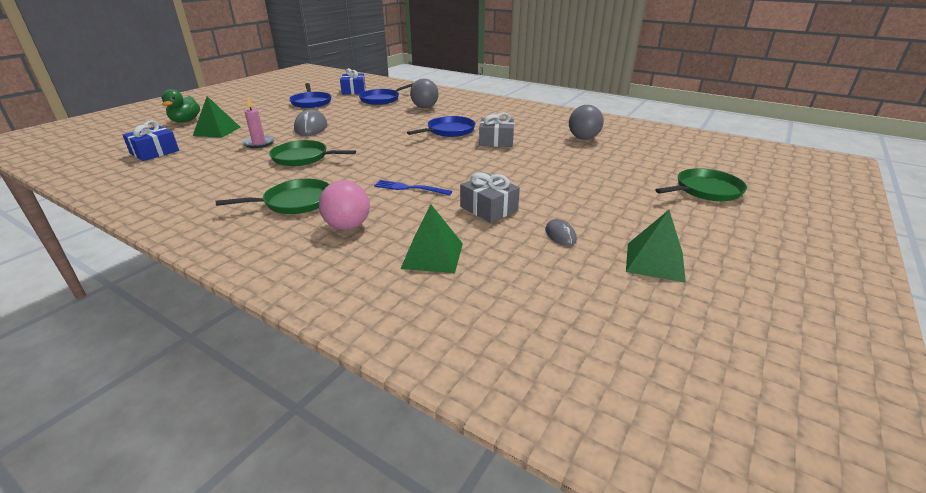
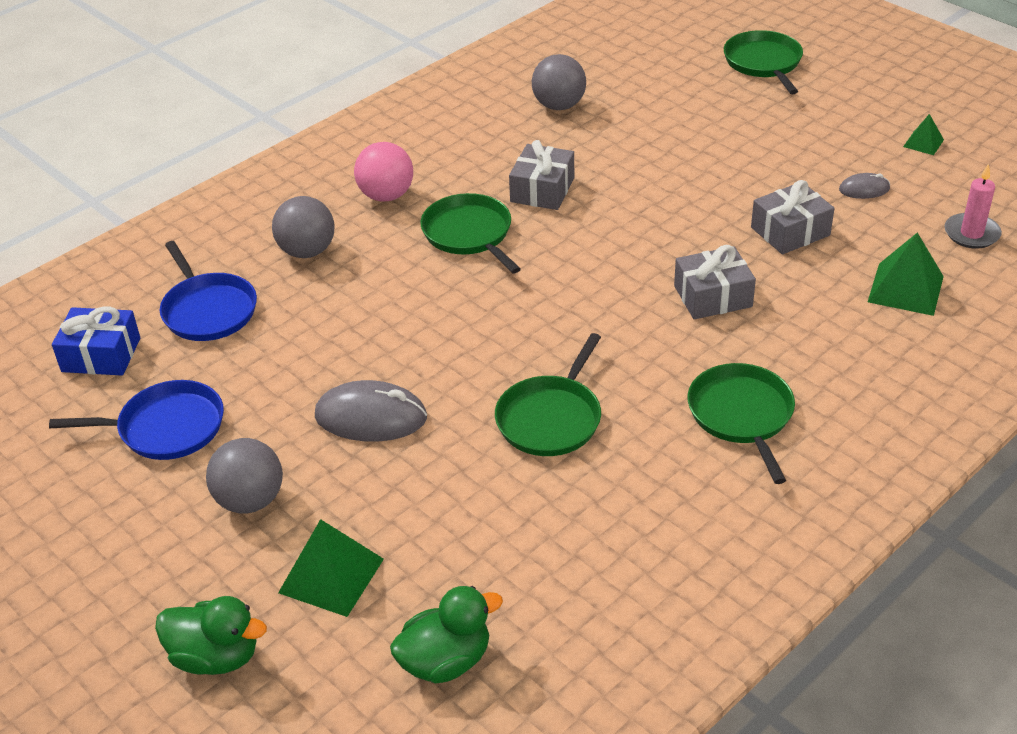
camera: 75 degrees left, 10 degrees up
(155, 152) = (446, 661): blue gift -> green duck
(259, 143) = (446, 490): pink candle -> pink candle (971, 233)
(266, 116) = (250, 500): none -> grey ball
(347, 226) = (827, 358): pink ball -> pink ball (386, 195)
(409, 188) = (713, 296): blue fork -> grey gift
(449, 131) = (469, 234): blue pan -> green pan
(655, 262) = (923, 143): green pyramid -> green pyramid, size x0.55

